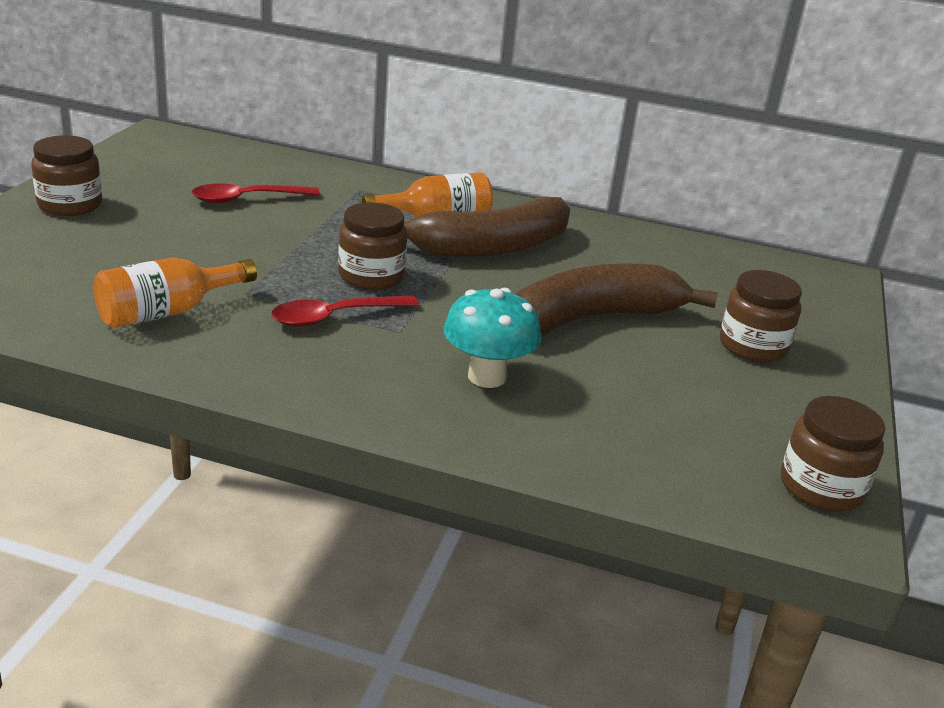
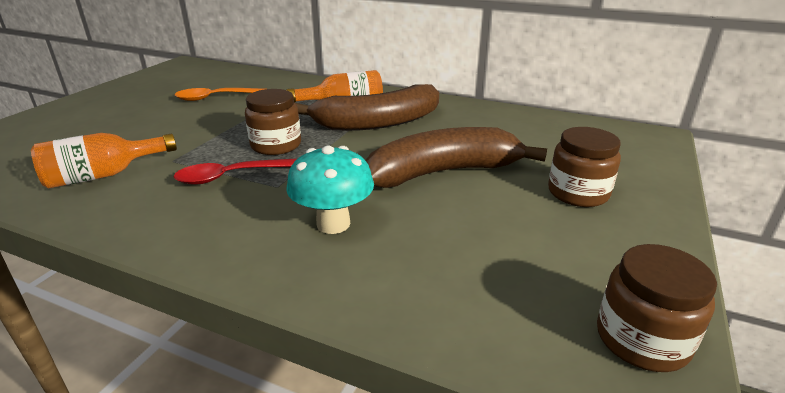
camera: 10 degrees right, 0 degrees up
(70, 205) = (92, 105): brown jar -> none
(247, 199) = (215, 98): red spoon -> orange spoon

